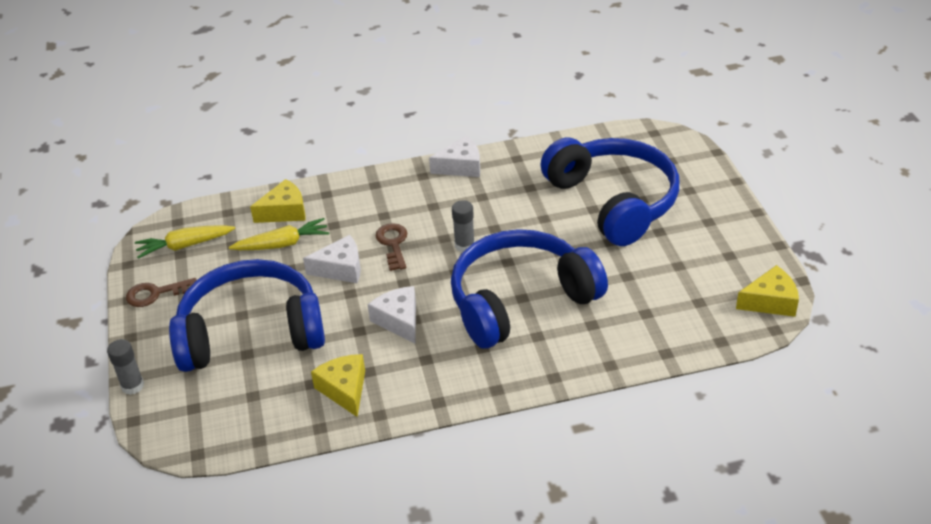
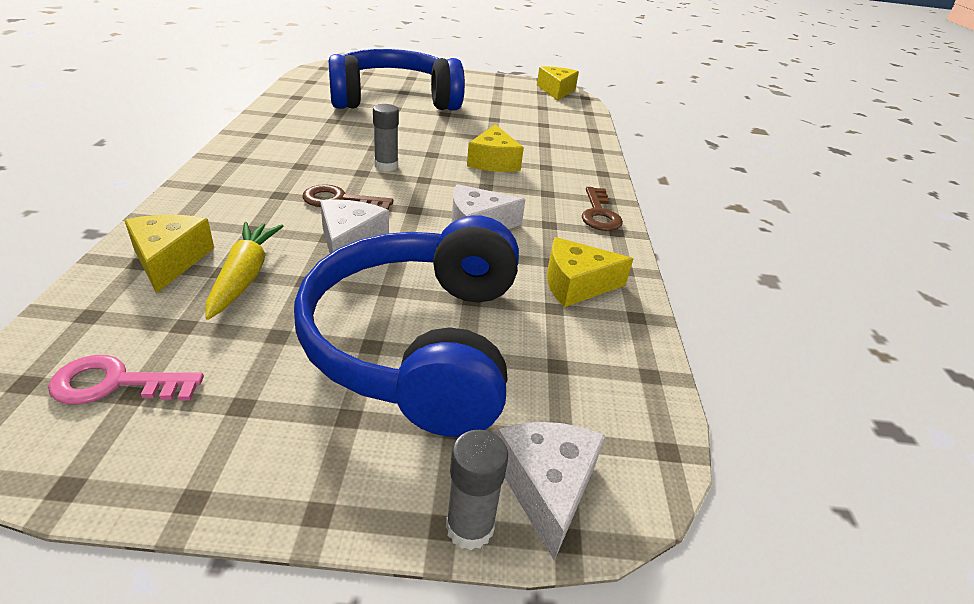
camera: 80 degrees left, 5 degrees down
(156, 293) = (218, 449): brown key -> brown key (599, 214)
(185, 246) = (116, 383): yellow carrot -> pink key
(461, 166) = (252, 138): white cheese -> white cheese (547, 487)
(520, 301) = (493, 162): blue headphones -> yellow cheese

